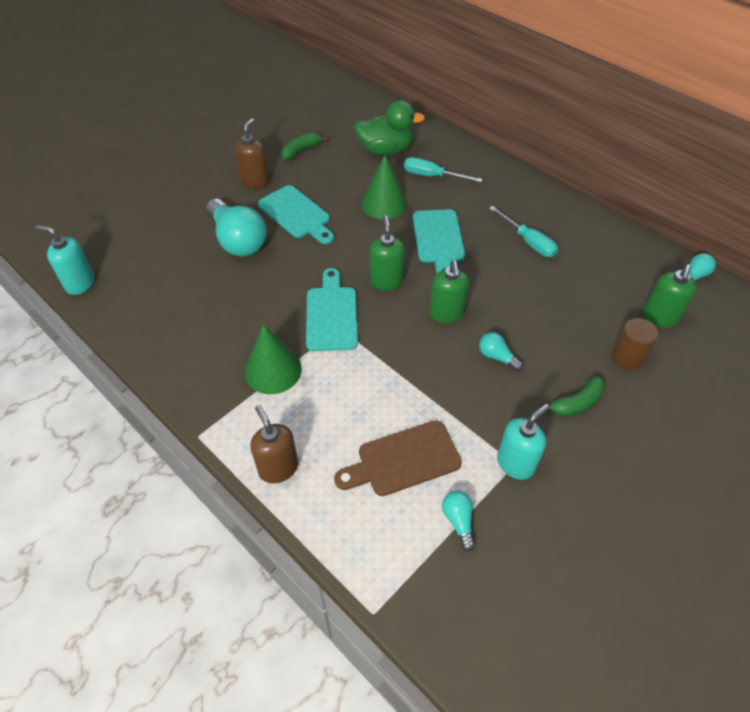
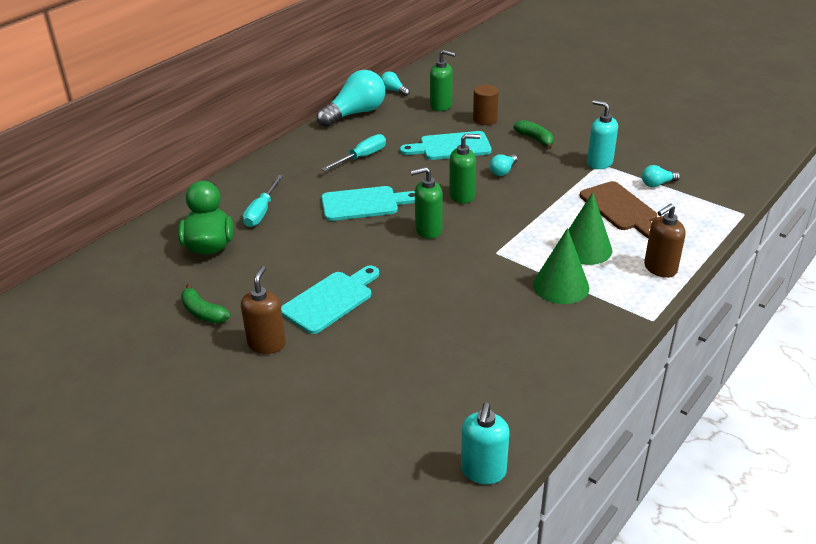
camera: 95 degrees left, 15 degrees down
(238, 240) = (381, 340): turquoise light bulb -> turquoise light bulb (355, 113)
(255, 181) = (267, 344): brown soap dispenser -> brown soap dispenser turned 90 degrees clockwise
(332, 314) = (480, 258): turquoise cutting board -> turquoise cutting board (451, 147)
(384, 204) = (309, 240): green cone -> green cone (585, 248)

